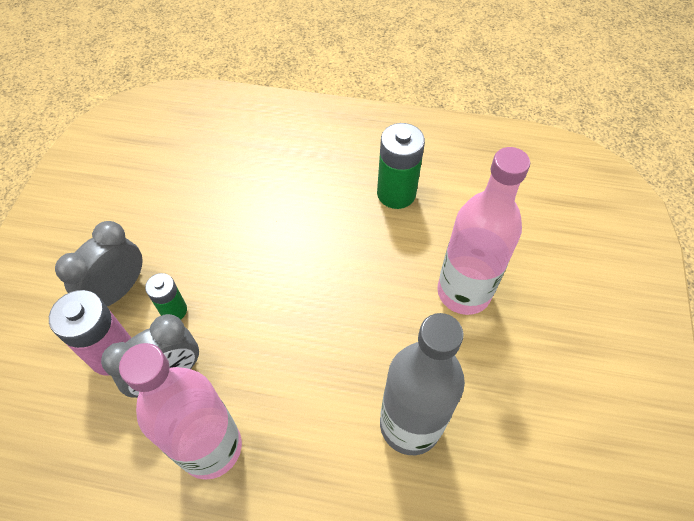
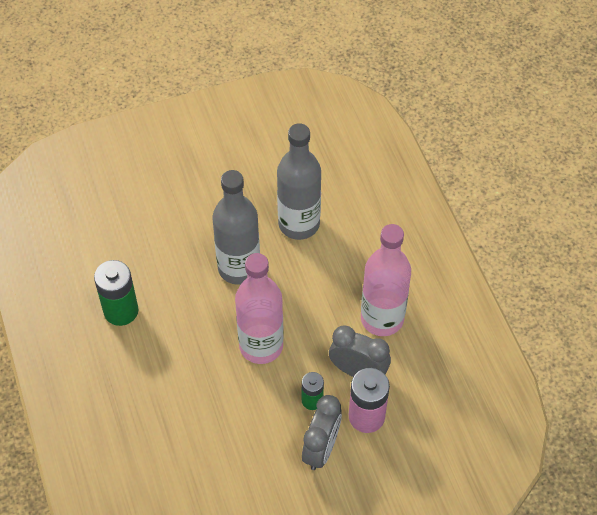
camera: 120 degrees left, 0 degrees up
(118, 291) = (321, 448): grey clock -> grey clock turned 75 degrees counterclockwise
(384, 322) = (239, 268): none -> grey bottle
(463, 292) = (186, 232): pink bottle -> pink bottle (261, 346)

